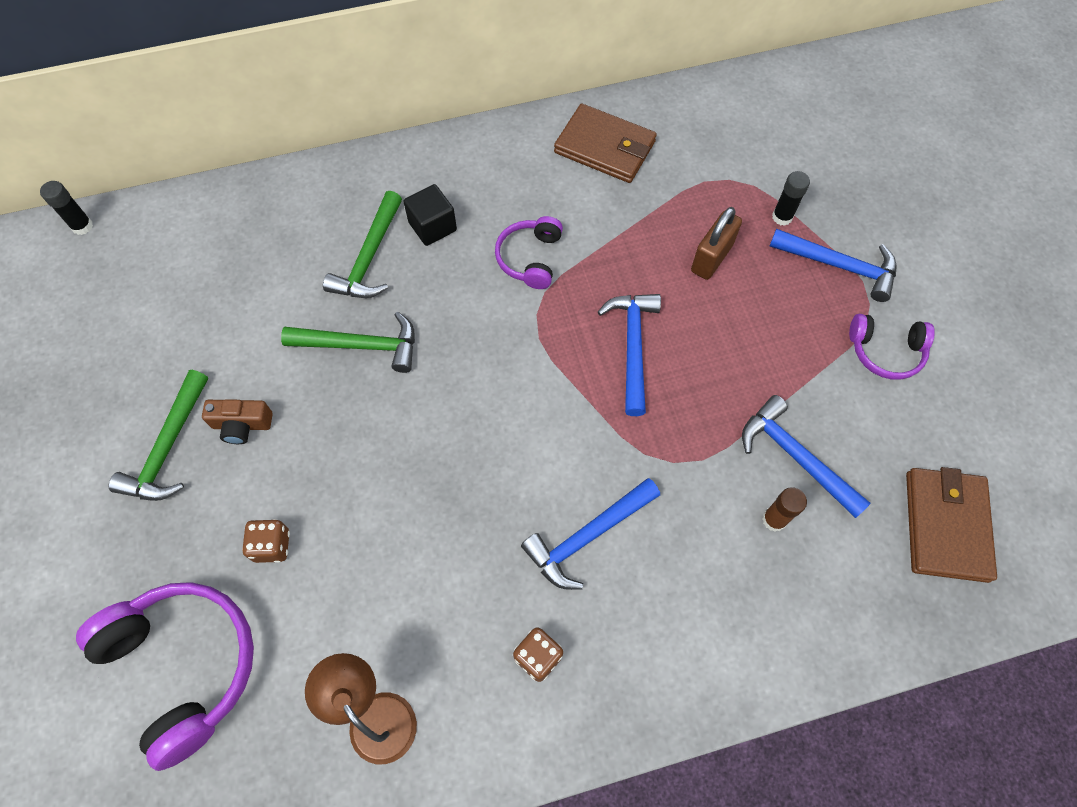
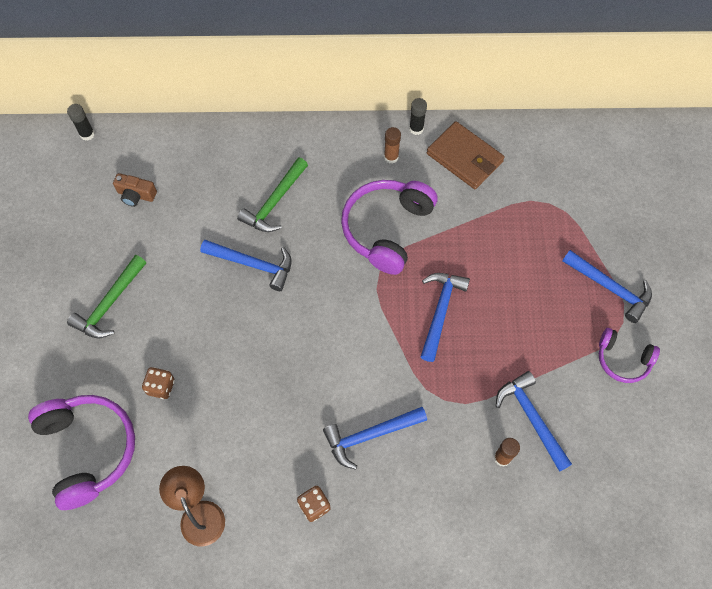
camera: 15 degrees right, 0 degrees up
(242, 425) = (160, 300): brown camera -> brown camera (136, 195)
(361, 345) = (253, 264): green hammer -> blue hammer
(432, 226) = (324, 189): black cube -> none
(509, 167) = (391, 157): none -> brown glue stick
(530, 258) = (386, 229): purple headphones -> purple headphones, size x1.79
(711, 258) = (517, 260): brown padlock -> none
(782, 217) = (579, 241): black glue stick -> black glue stick (416, 129)
(945, 525) = (623, 494): brown wallet -> none

